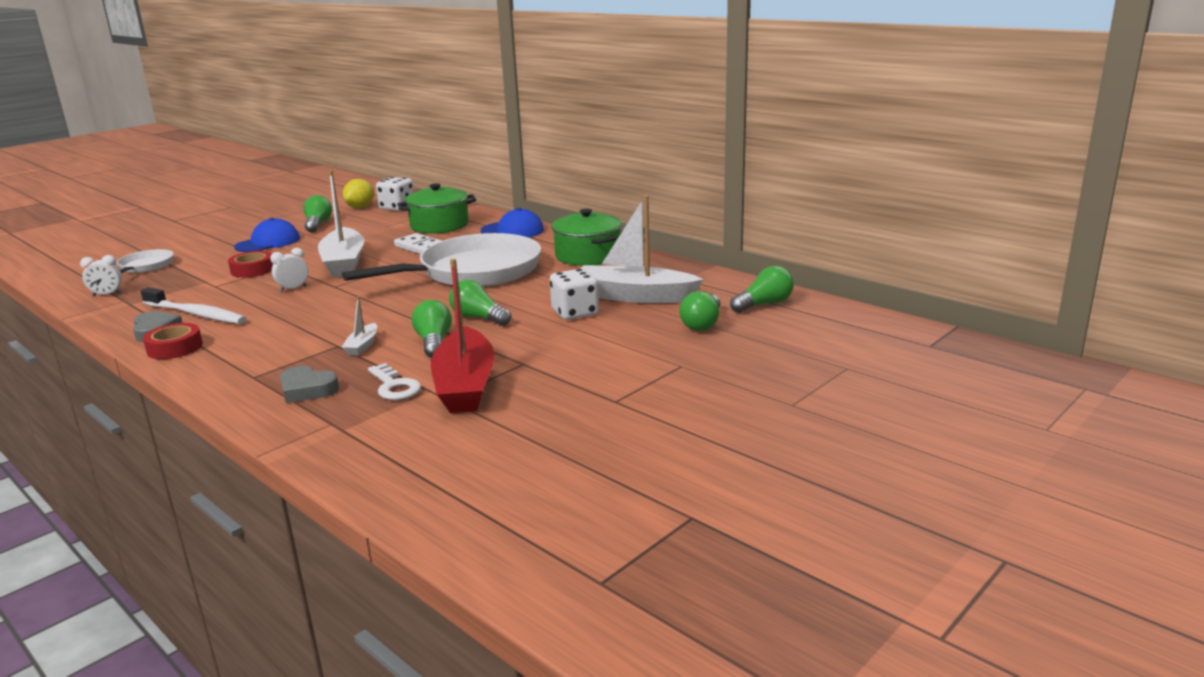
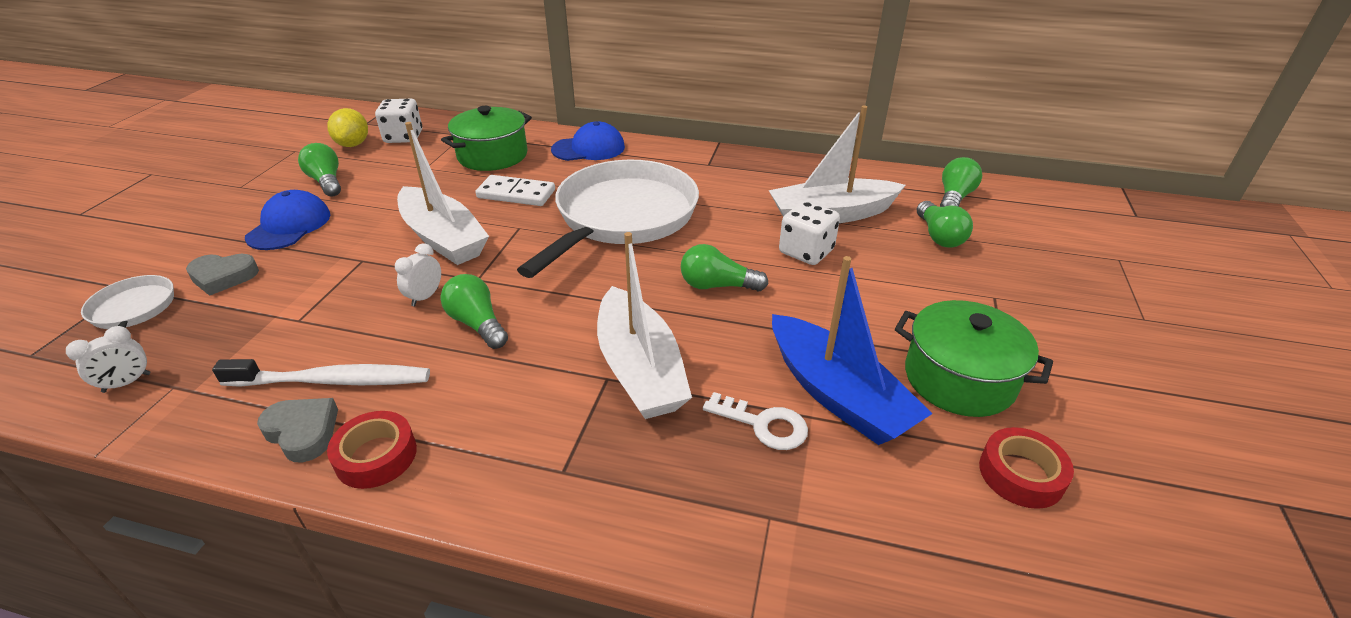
camera: 30 degrees left, 15 degrees up
(252, 270) = (324, 278): red tape -> red tape (1021, 474)
(307, 389) = (665, 469): grey heart -> grey heart (223, 277)
(362, 346) = (640, 369): white boat -> white boat, size x2.29
(434, 342) = (717, 338): green light bulb -> green light bulb (477, 324)
(465, 385) = (838, 395): red boat -> blue boat
(588, 256) = (714, 169): green pot -> green pot (959, 378)

